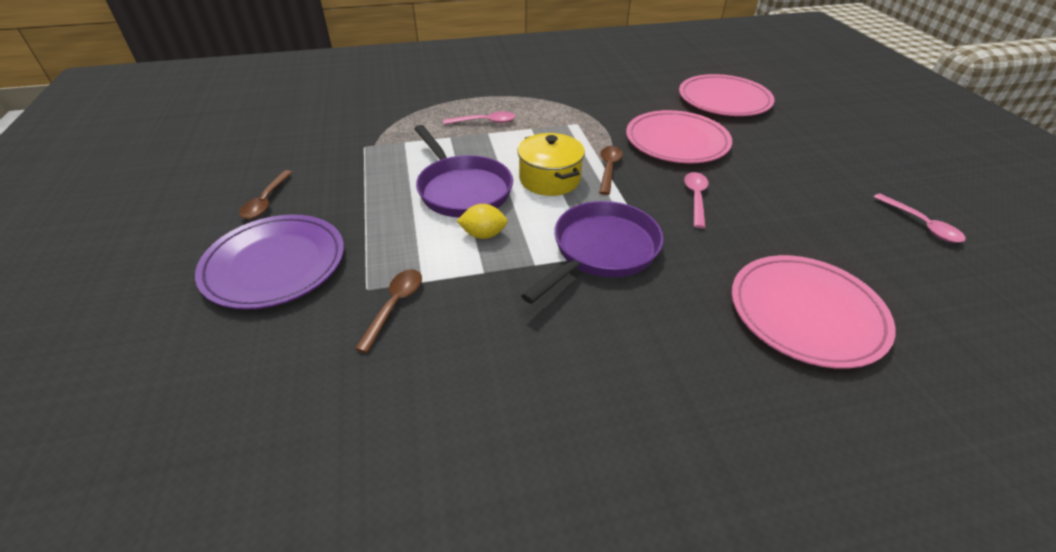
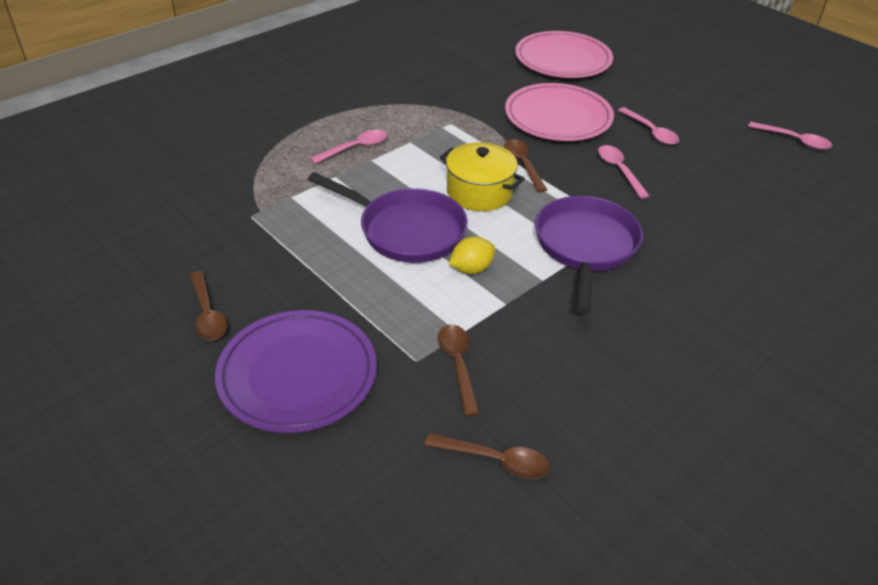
camera: 30 degrees left, 0 degrees up
(341, 399) = (495, 460): none -> brown spoon
(759, 175) = (651, 132): none -> pink spoon
(806, 313) = (772, 244): pink plate -> none

